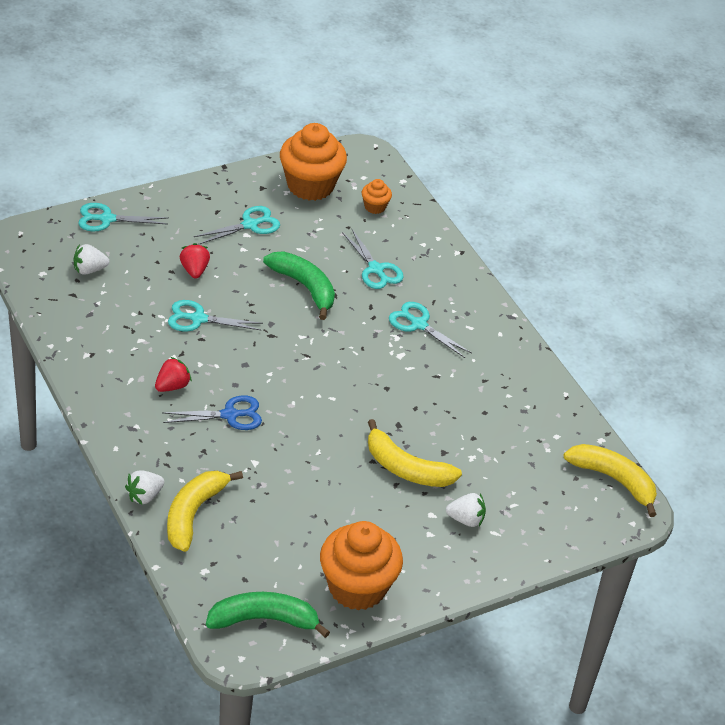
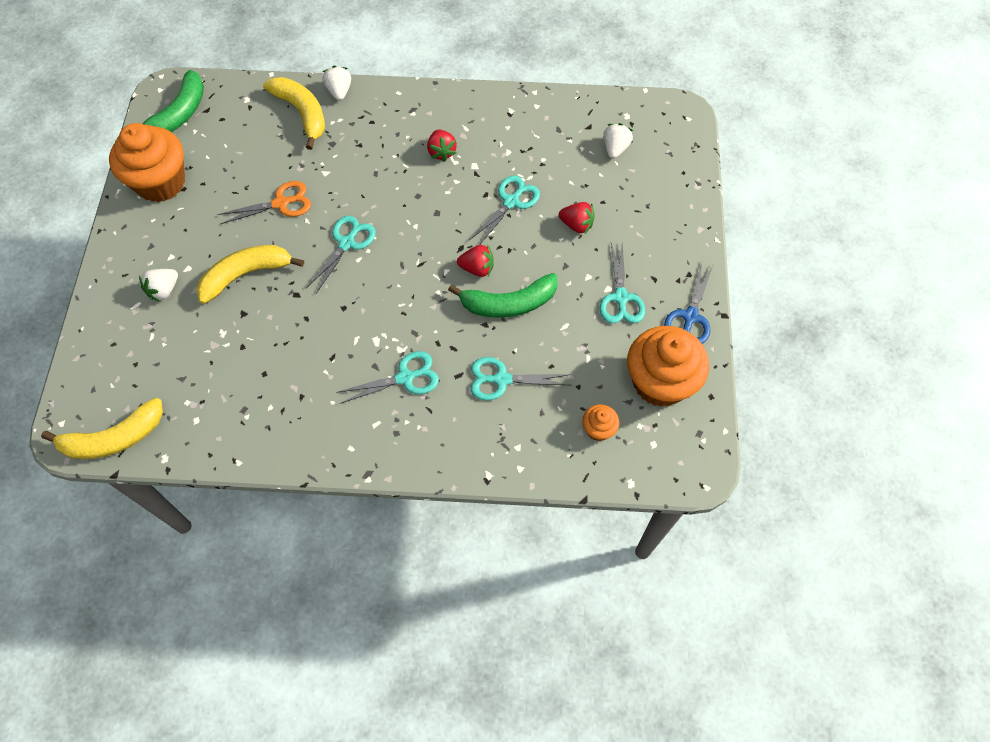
camera: 125 degrees right, 20 degrees up
(107, 219) = (680, 186): turquoise scissors -> turquoise scissors (347, 243)
(230, 415) = (385, 177): blue scissors -> blue scissors (690, 317)
(285, 317) = (477, 268): none -> red strawberry
(313, 479) = (281, 203): none -> orange scissors

